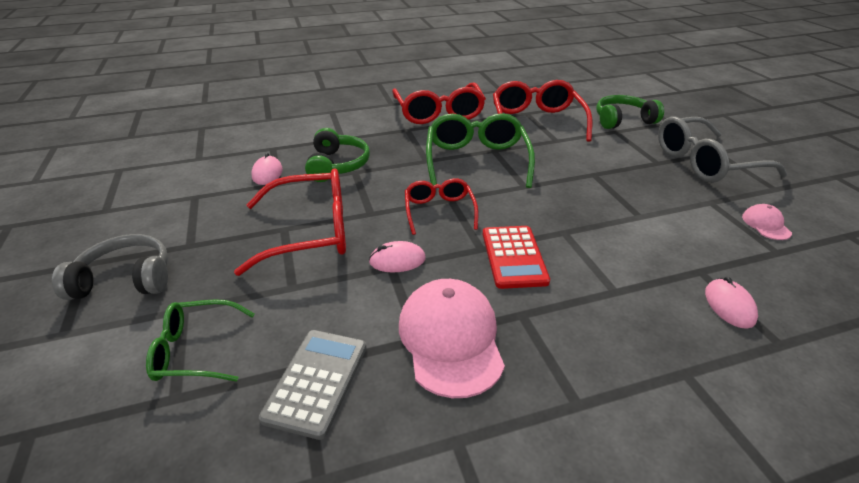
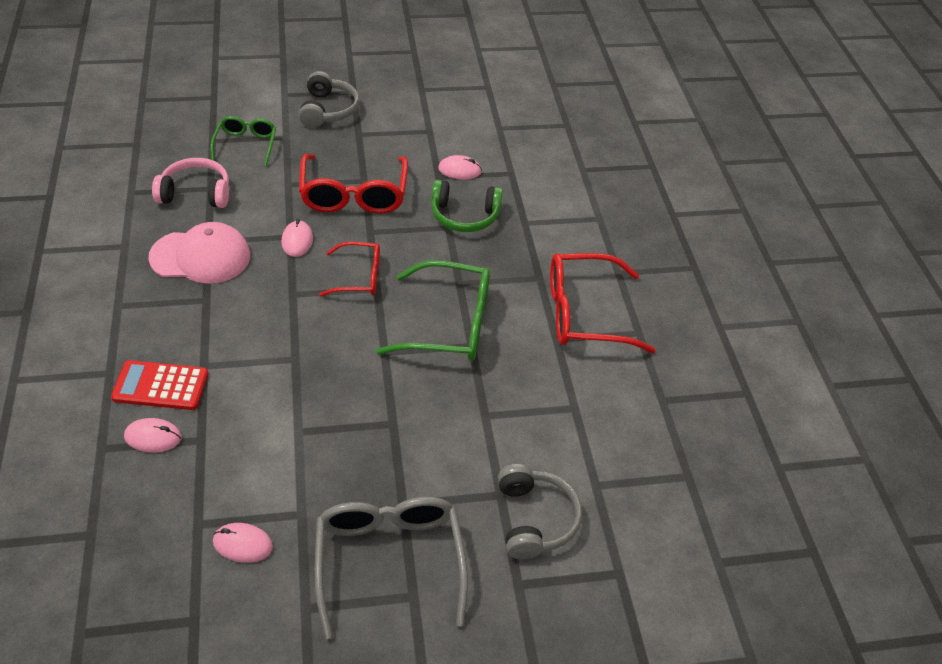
camera: 95 degrees right, 10 degrees up
(317, 381) = (196, 193): grey calculator -> pink headphones
(513, 257) = (273, 312): red calculator -> red calculator (160, 386)
(536, 122) = (542, 410): red glasses -> none
(622, 120) = (534, 519): green headphones -> grey headphones
(766, 224) = (243, 544): pink cap -> pink mouse

